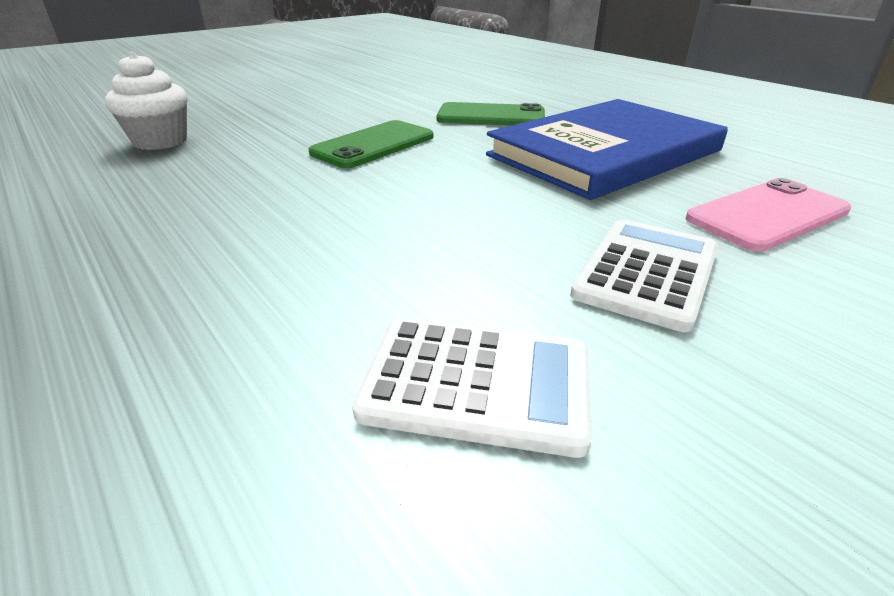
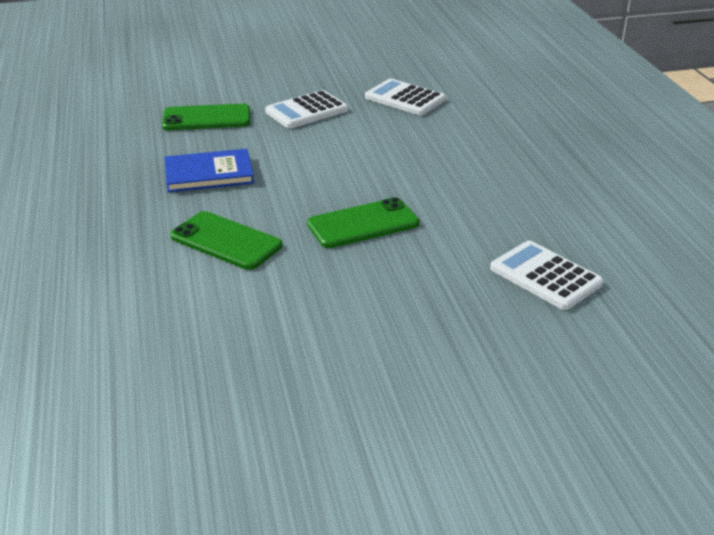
camera: 155 degrees left, 0 degrees up
(160, 141) = (545, 276): white cupcake -> white calculator
(605, 153) = (209, 174): blue book -> blue book, size x0.55
(767, 215) = (206, 118): pink phone -> green phone

